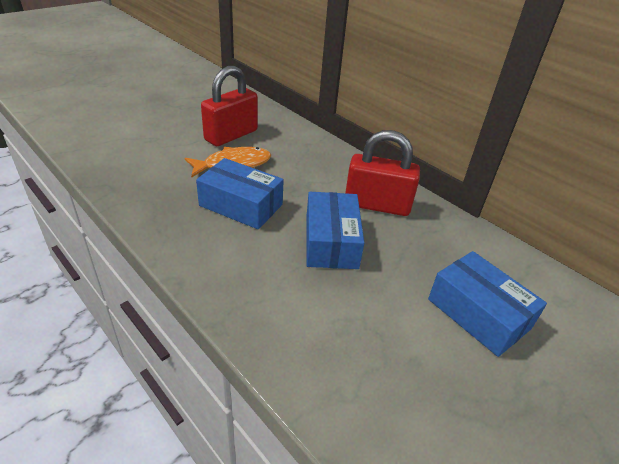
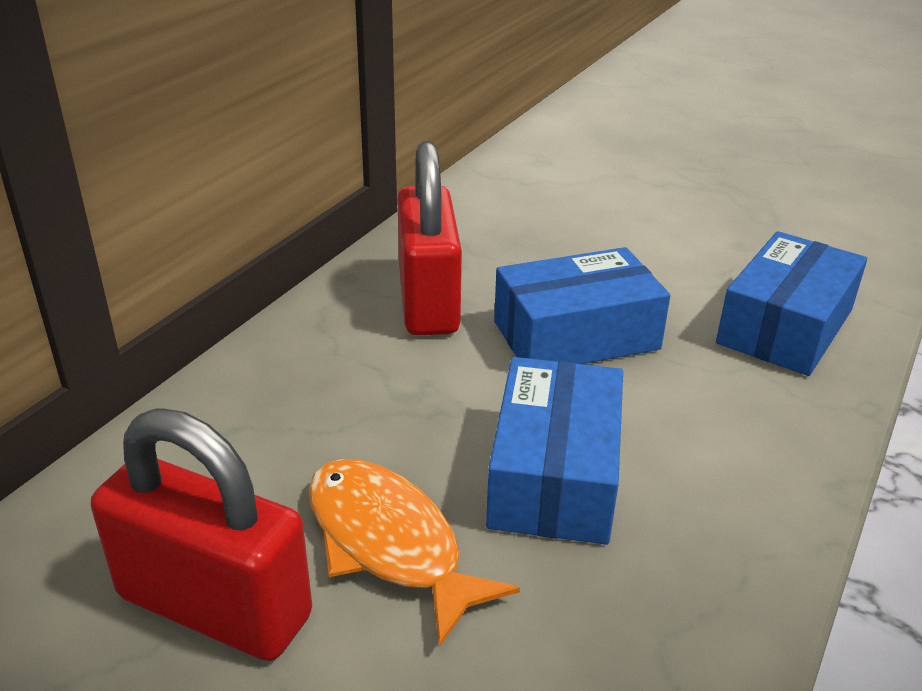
camera: 105 degrees left, 5 degrees down
(478, 314) = (618, 208): blue box -> blue box (785, 326)

